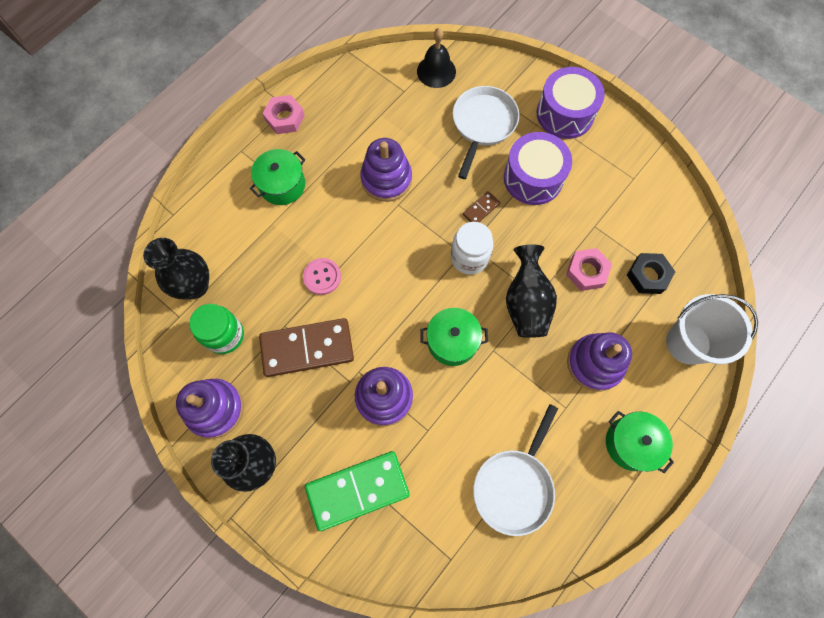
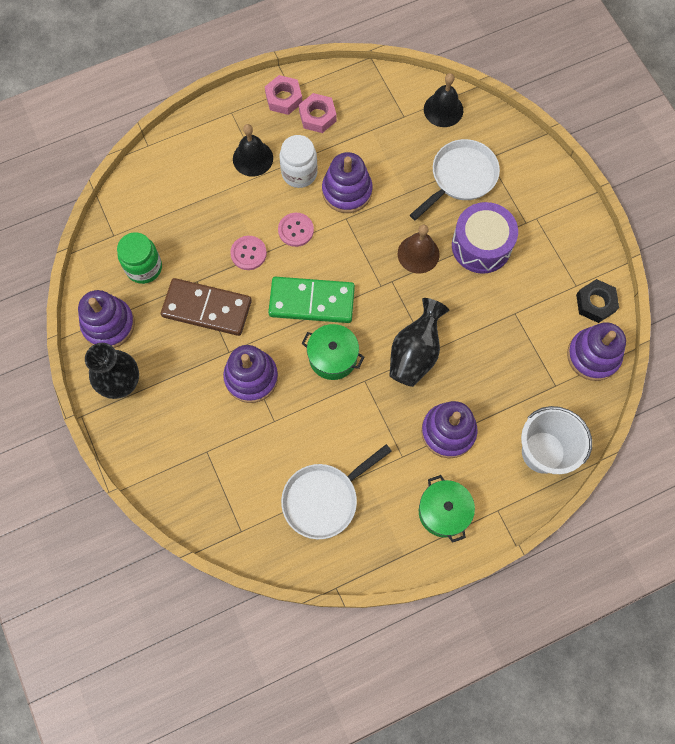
camera: 25 degrees right, 0 degrees up
(195, 286) = (138, 215): black vase -> none
(282, 185) = (253, 158): green pot -> black bell
(356, 235) = (296, 230): none -> pink button
(357, 490) = (192, 442): green domino -> green domino (311, 302)
(469, 258) = (385, 292): white jar -> white jar (299, 173)
(481, 209) = (418, 254): brown domino -> brown bell
(565, 114) = (544, 199): purple drum -> none
(586, 272) = (485, 350): pink nut -> pink nut (317, 116)
(648, 276) = (539, 378): black nut -> black nut (595, 303)
(682, 234) = (593, 356): none -> purple stacking toy

